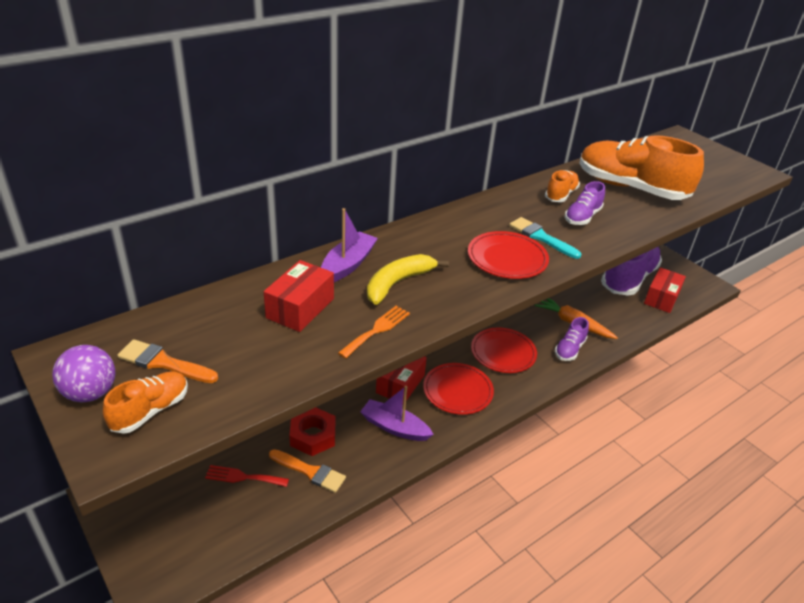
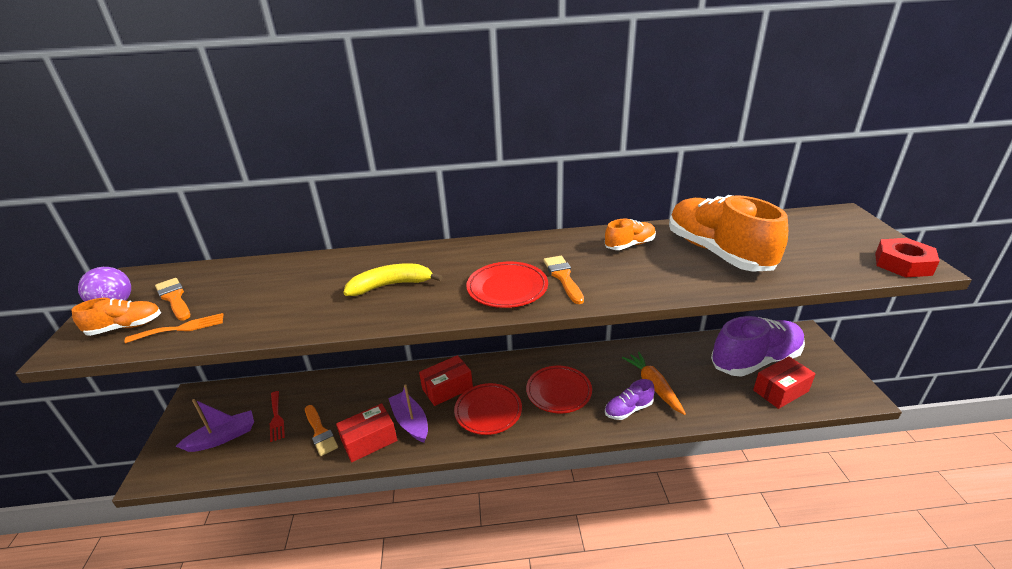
camera: 35 degrees right, 5 degrees down
(243, 477) = (276, 417): red fork -> red fork turned 150 degrees counterclockwise
(300, 308) = (300, 285): red box -> red box (369, 441)
(313, 436) = (347, 405): red nut -> red nut (903, 264)
(348, 265) = (372, 263): purple boat -> purple boat (223, 437)
(377, 330) = (329, 316): orange fork -> orange fork (181, 328)
(541, 237) = (563, 277): turquoise brush -> orange brush
(582, 217) = (628, 268): purple shoe -> none

